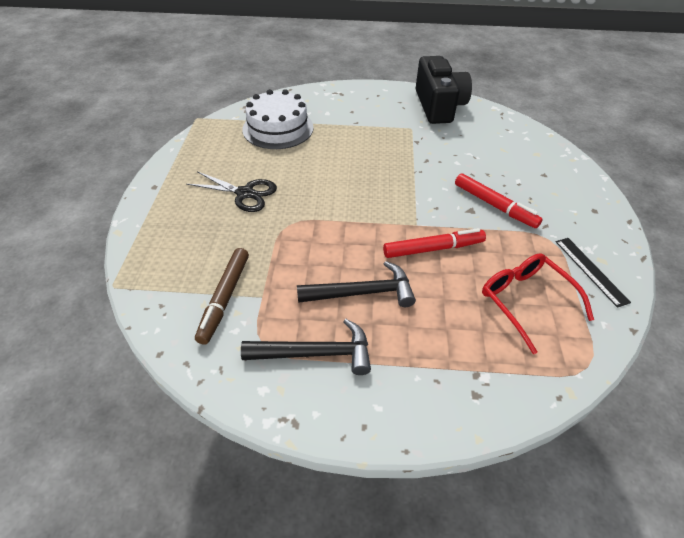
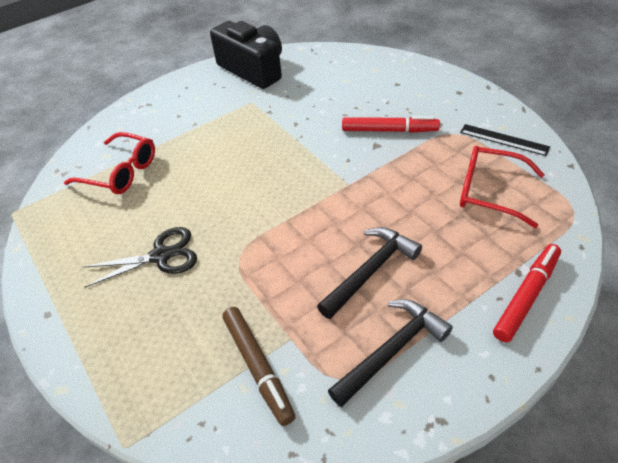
camera: 35 degrees left, 0 degrees up
(278, 128) = (121, 172): white cake -> red glasses
(433, 249) = (383, 195): red marker -> red marker (526, 296)

